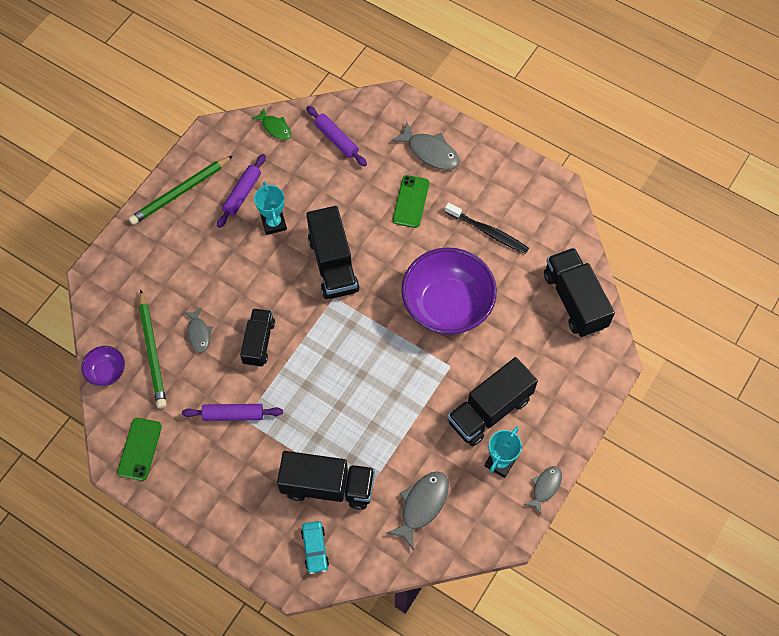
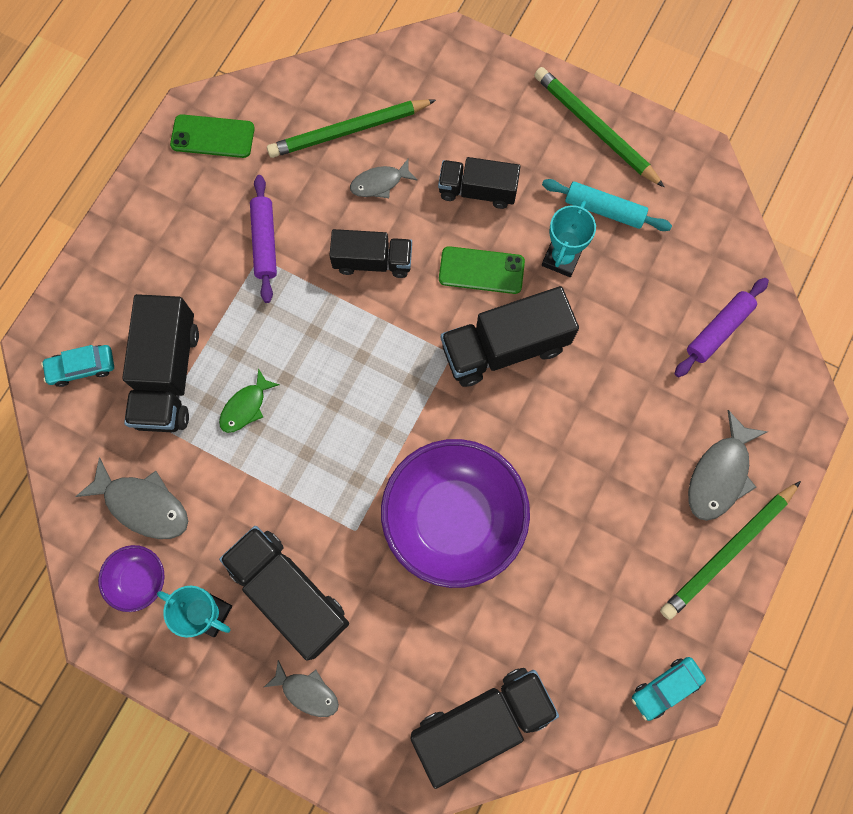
camera: 85 degrees right, 10 degrees up
(107, 372) = (316, 81): purple bowl -> purple bowl (139, 579)
(215, 270) = (477, 191): none -> black truck
(242, 194) = (604, 209): purple rolling pin -> turquoise rolling pin
(274, 223) = (561, 258): turquoise trophy -> turquoise trophy turned 45 degrees counterclockwise
(275, 128) = (724, 240): green fish -> green fish (245, 407)
(411, 201) = (625, 451): green phone -> green phone (481, 270)
(478, 154) = (727, 551): none -> green pencil
(488, 232) = (588, 575): black toothbrush -> none
(545, 487) = (173, 683): grey fish -> grey fish (307, 692)
(557, 198) = (665, 688): none -> turquoise car

